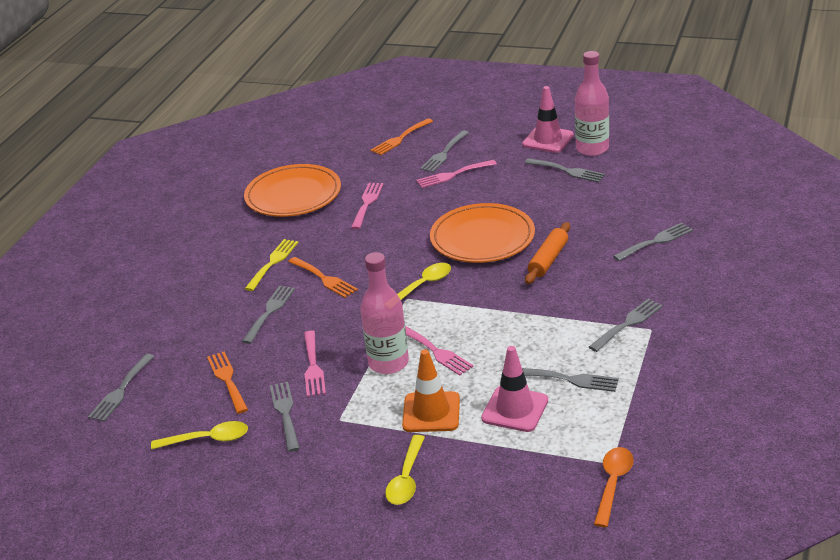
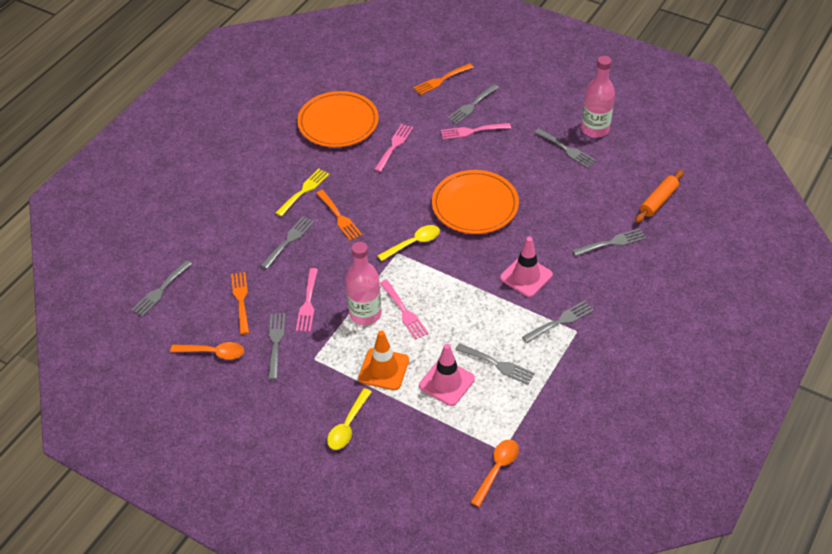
camera: 10 degrees right, 15 degrees up
(208, 439) = (213, 352): yellow spoon -> orange spoon
(548, 140) = (562, 111): pink traffic cone -> pink traffic cone (526, 276)
(548, 260) = (520, 241): orange rolling pin -> orange rolling pin (658, 201)

